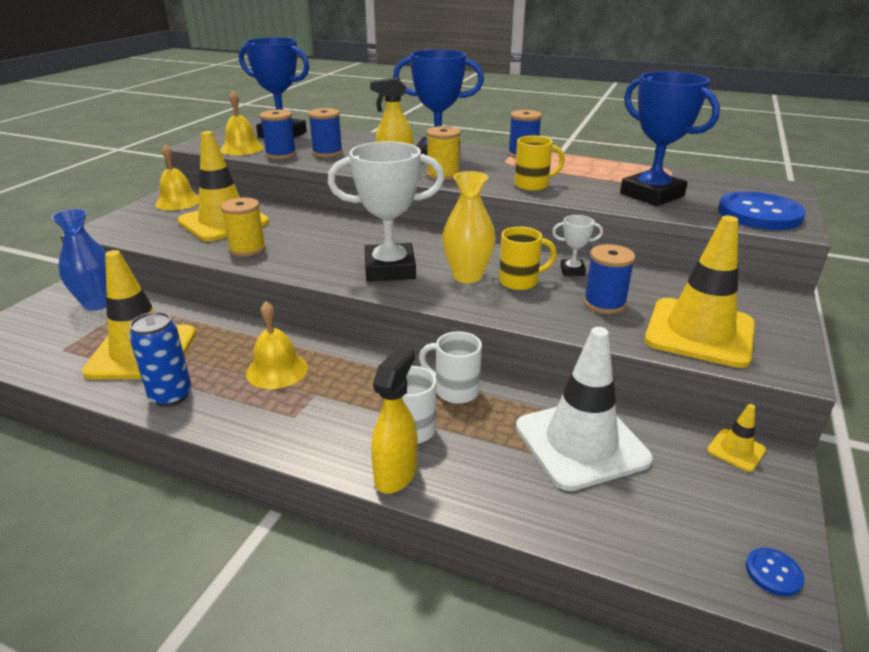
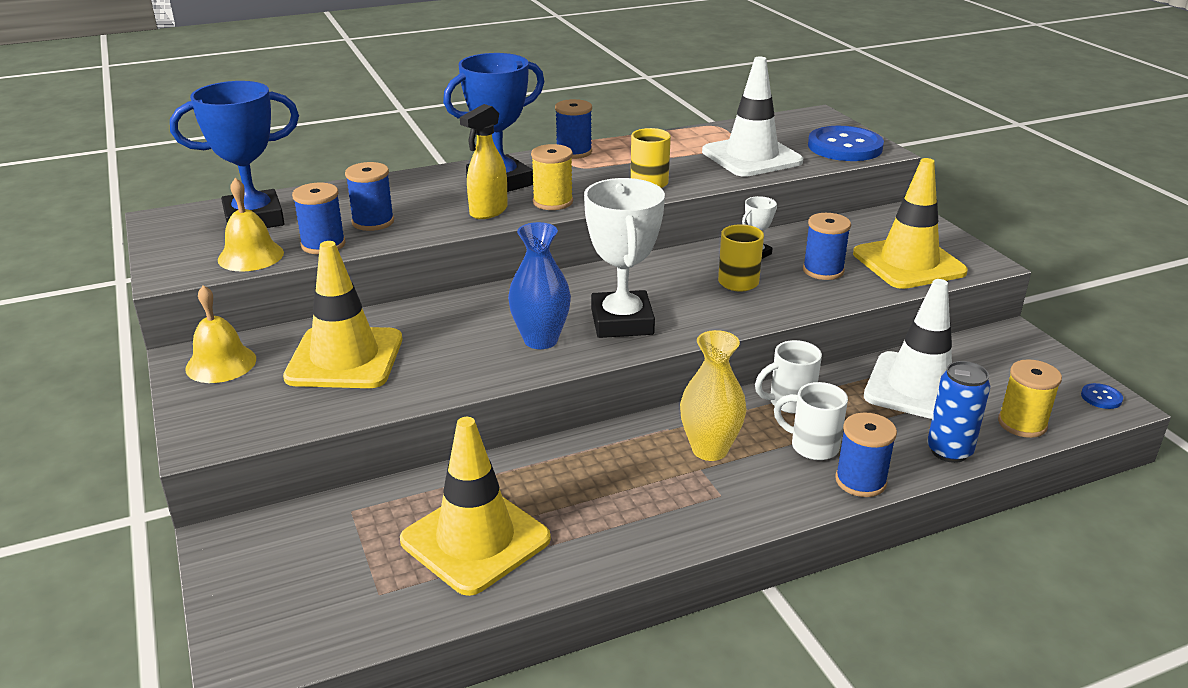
camera: 45 degrees left, 0 degrees up
(98, 303) = (303, 533): blue vase -> blue vase (540, 340)
(171, 396) = (590, 550): blue can -> blue can (949, 451)
(247, 249) = (445, 371): yellow spool -> yellow spool (1022, 424)
(277, 370) = (633, 472): yellow bell -> none
(390, 269) = (622, 322): white trophy -> white trophy turned 45 degrees counterclockwise
(396, 474) = (860, 481): yellow spray bottle -> blue spool
(467, 276) = (694, 296): yellow vase -> yellow vase (709, 449)
(651, 195) = (751, 157): blue trophy -> white traffic cone
(736, 450) = (992, 340): yellow traffic cone -> none

